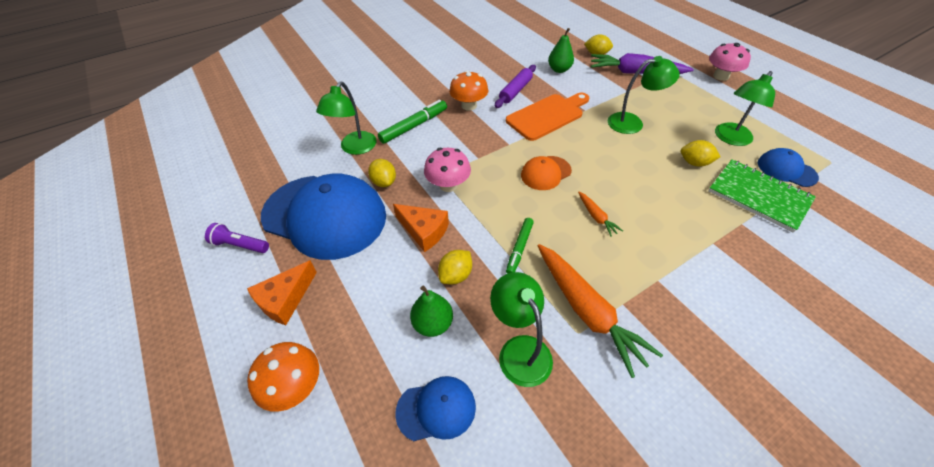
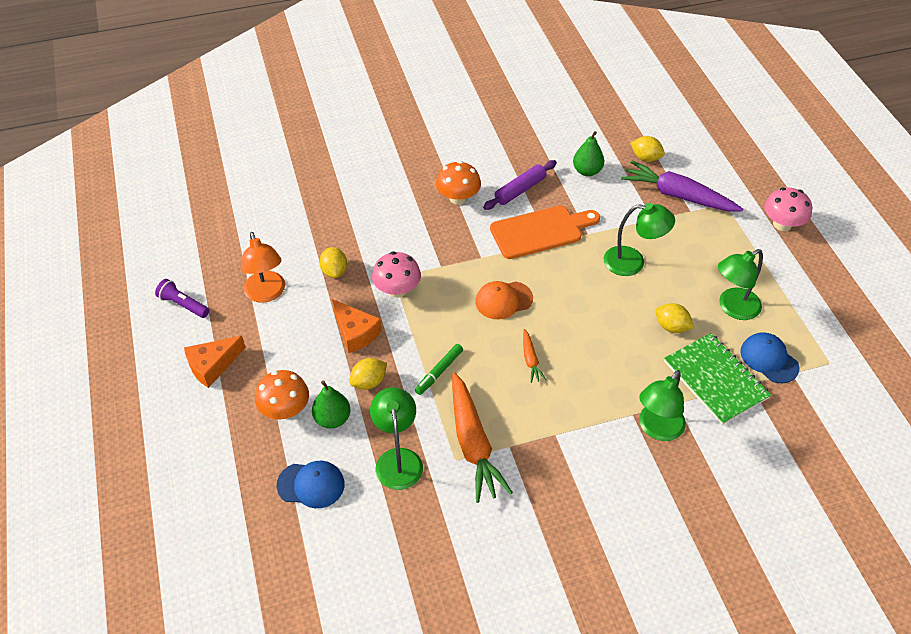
camera: 15 degrees right, 0 degrees up
(295, 386) = (205, 438): orange mushroom -> orange mushroom (285, 409)
(325, 216) = (267, 294): blue cap -> orange lamp
(355, 148) = (317, 224): green lamp -> green lamp (657, 429)
(414, 126) = (388, 211): green marker -> none

